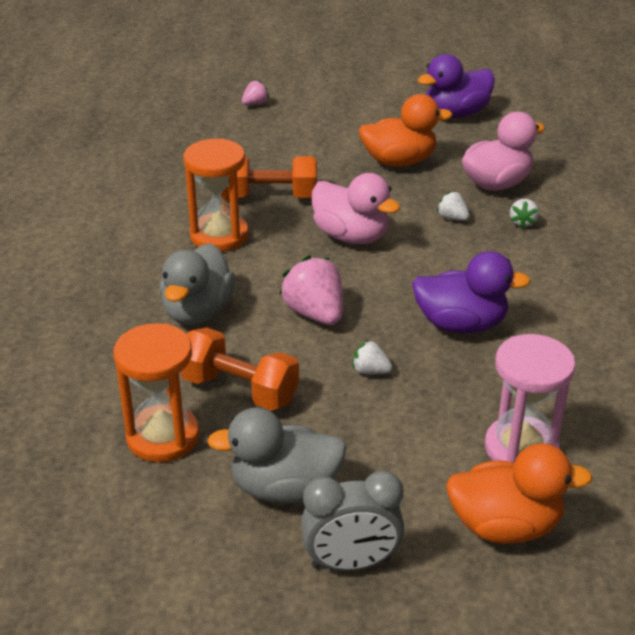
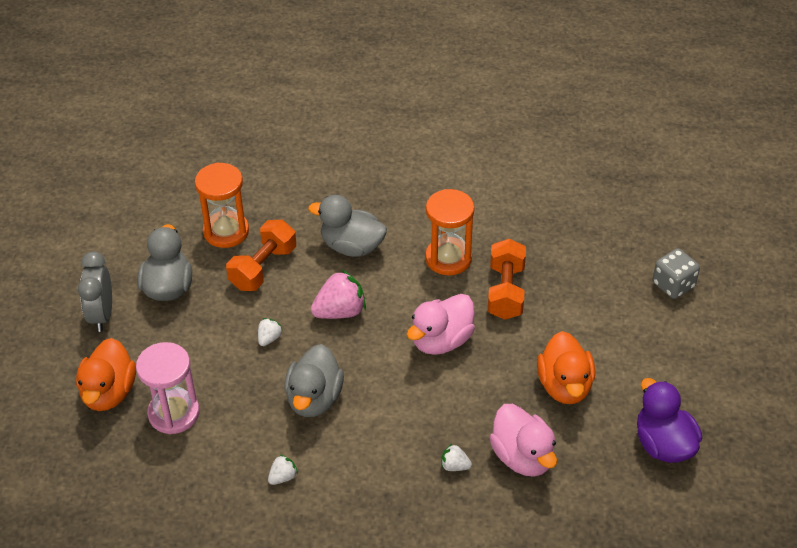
camera: 95 degrees right, 10 degrees up
(255, 104) = (673, 285): pink strawberry -> grey dice
(452, 218) = (465, 414): white strawberry -> white strawberry (283, 477)
(461, 324) = (314, 399): purple duck -> grey duck

